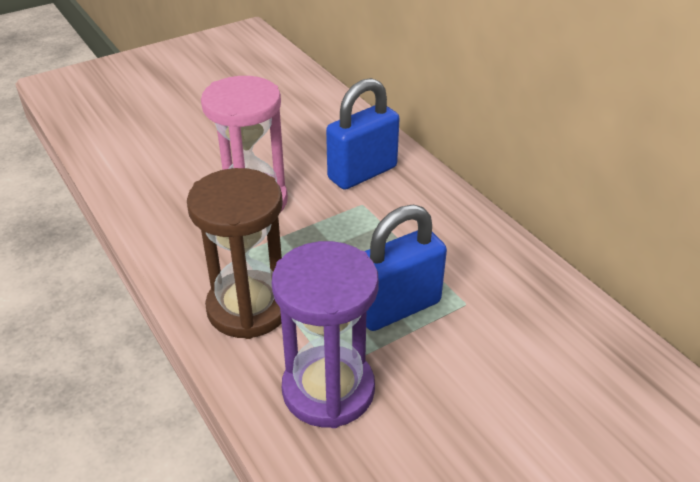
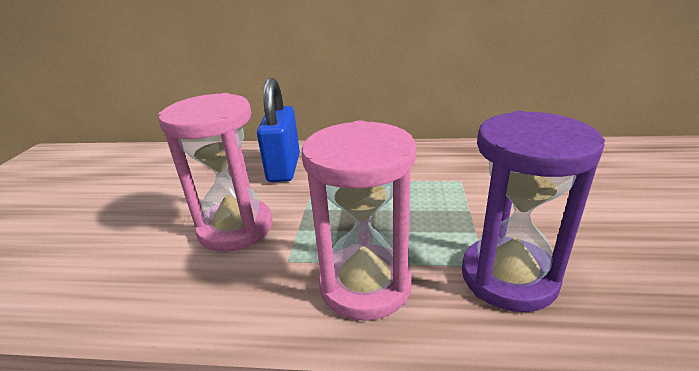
camera: 50 degrees left, 10 degrees down
(248, 308) = (365, 285): brown hourglass -> pink hourglass
(397, 307) = (440, 207): blue padlock -> none

